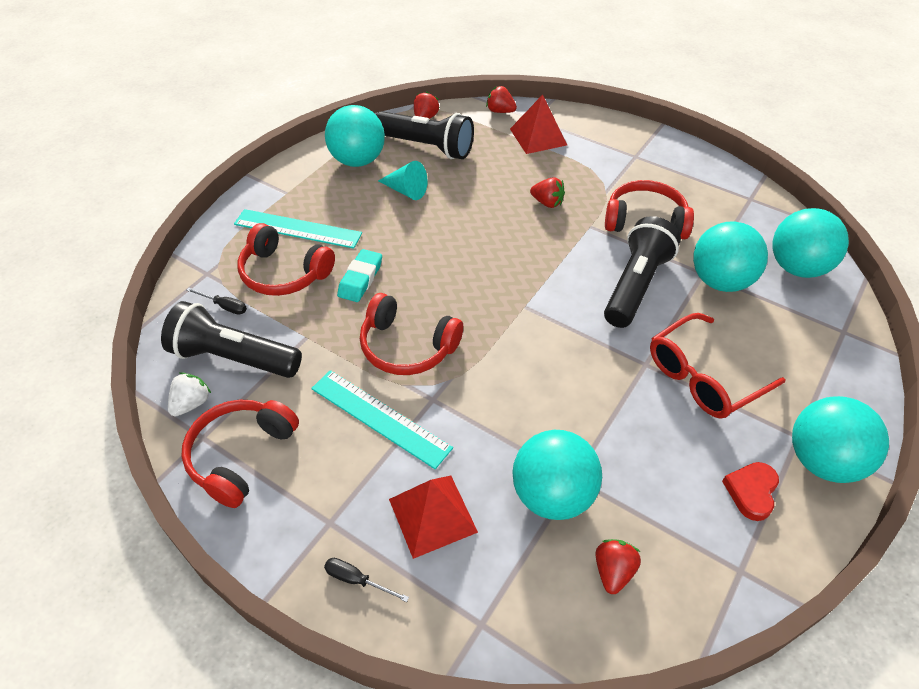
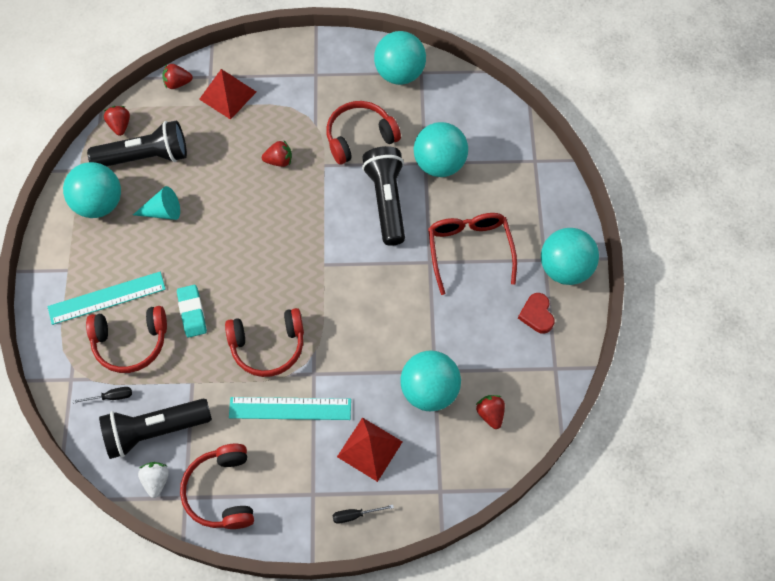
camera: 35 degrees left, 15 degrees up
(703, 377) = (469, 250): red glasses -> red glasses turned 150 degrees clockwise
(797, 267) = (482, 121): turquoise ball -> turquoise ball (399, 73)

